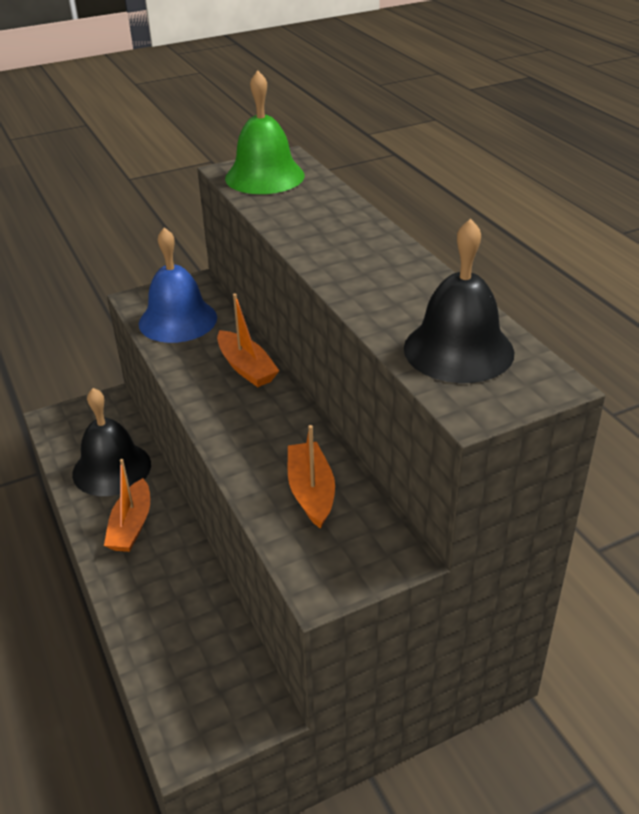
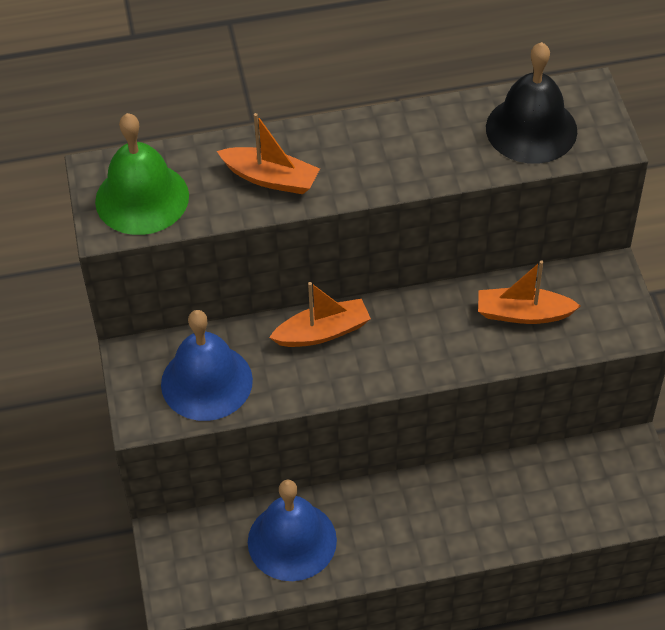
camera: 75 degrees left, 15 degrees up
(112, 468) = (292, 541): black bell -> blue bell
(131, 526) = (388, 527): orange boat -> orange boat (271, 178)

